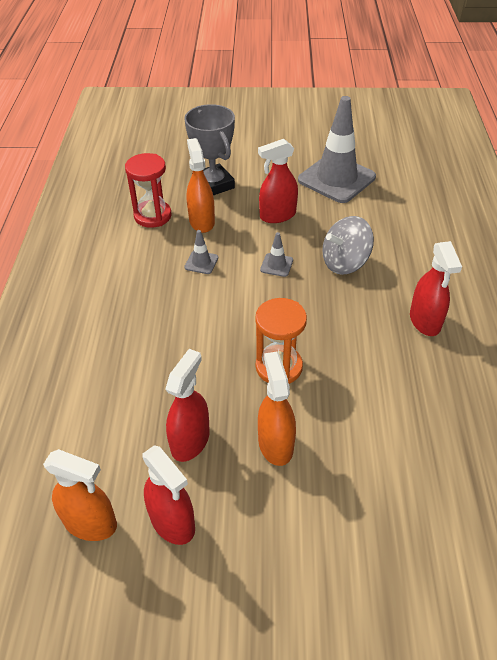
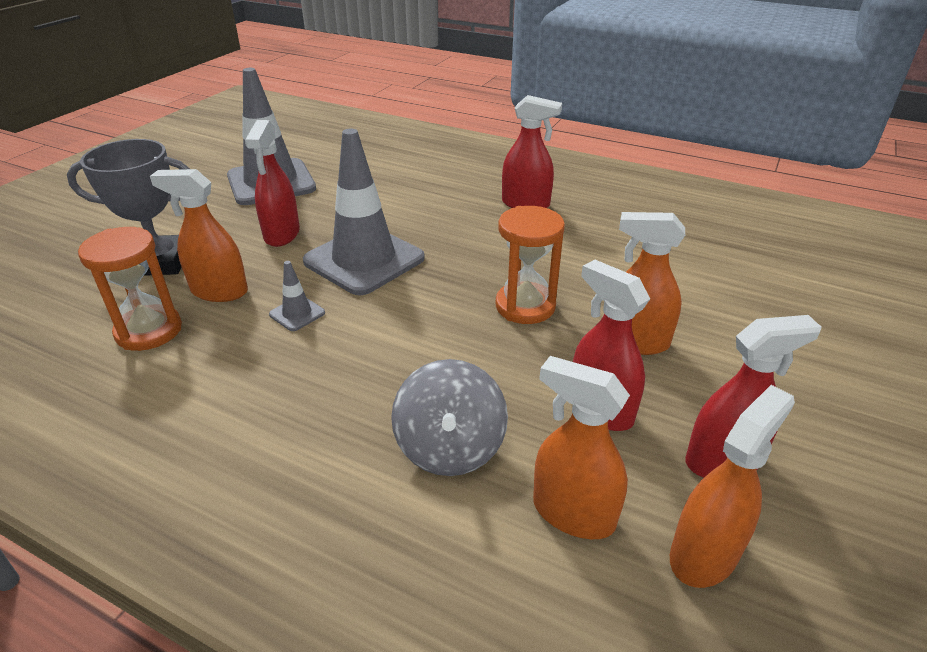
camera: 65 degrees left, 10 degrees down
(97, 450) = (573, 513): none -> orange spray bottle
(152, 216) = (149, 331): red hourglass -> orange hourglass
(276, 265) = (364, 260): grey traffic cone -> grey traffic cone, size x2.43
(345, 262) = (406, 218): grey spinning top -> grey spinning top (450, 447)

